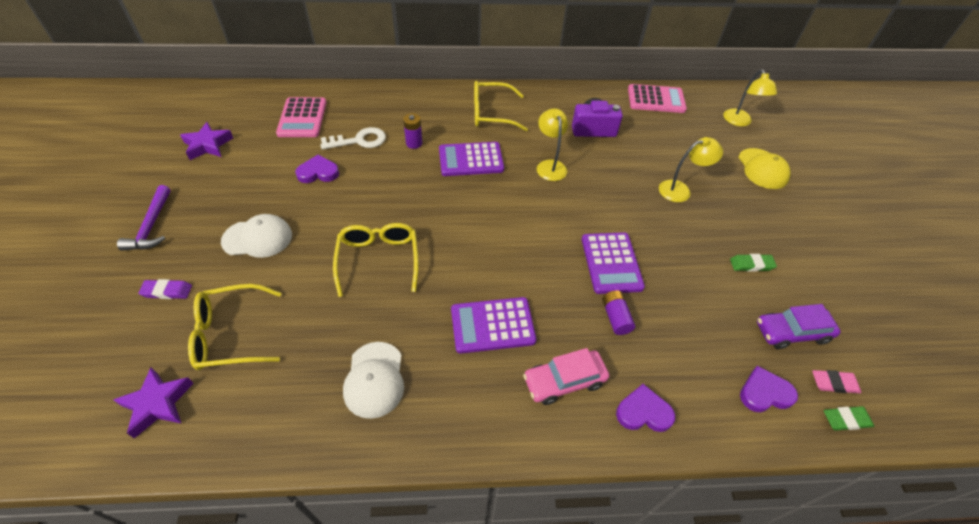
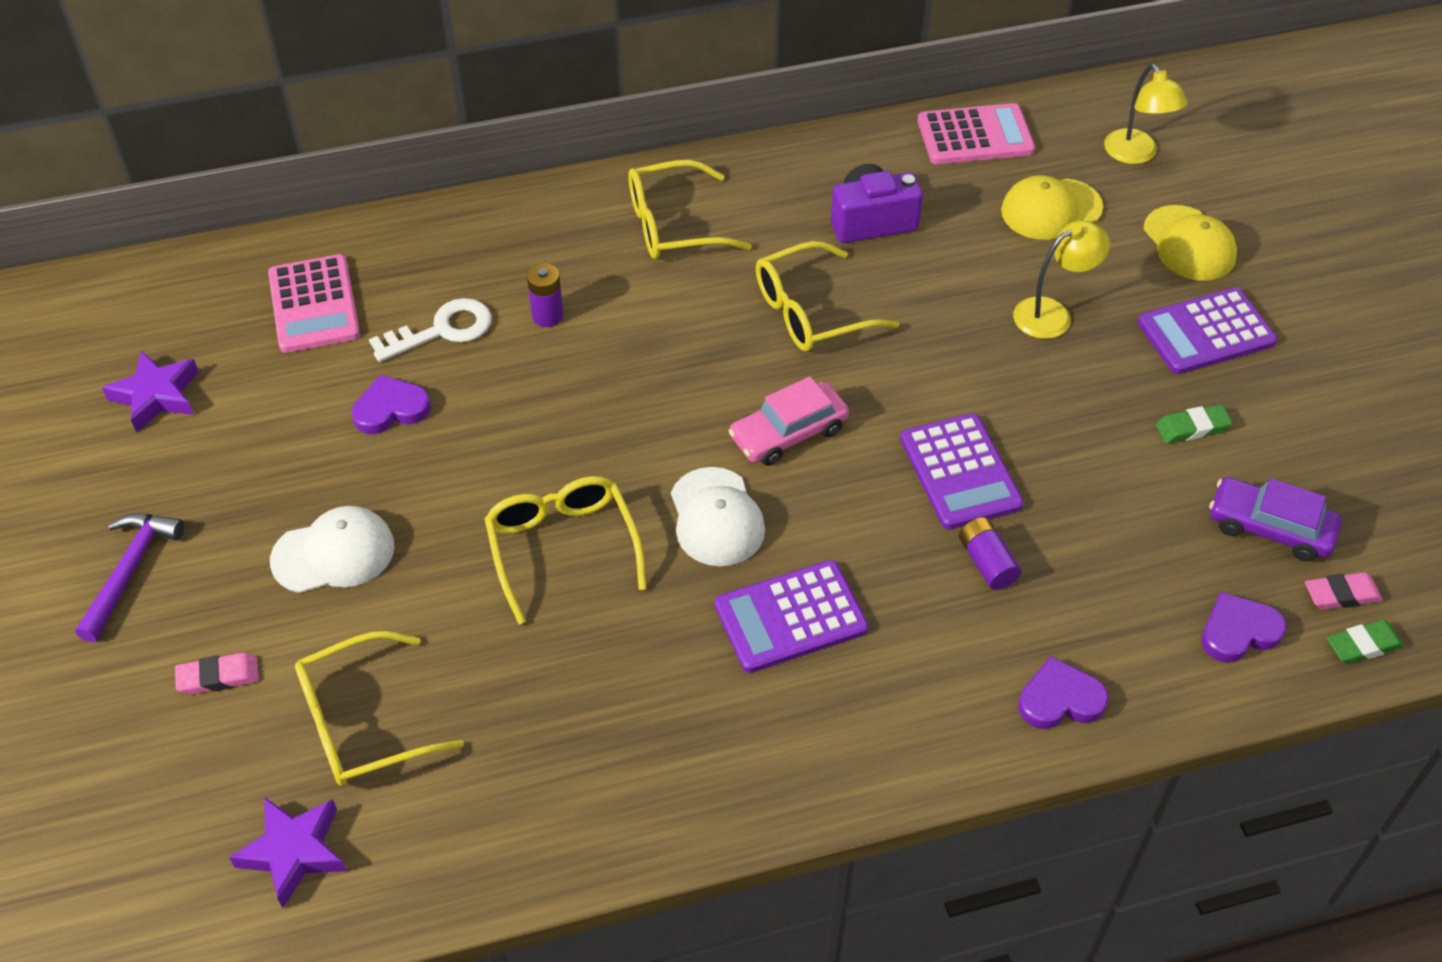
camera: 10 degrees left, 0 degrees up
(151, 226) = (130, 570): purple hammer -> purple hammer turned 150 degrees counterclockwise
(167, 291) = (218, 677): purple eraser -> pink eraser
(374, 379) = (628, 741): white cap -> white cap (716, 517)
(471, 160) = (664, 328): purple calculator -> purple calculator (1205, 332)
(550, 165) = (811, 312): yellow lamp -> yellow glasses
(564, 381) = (928, 679): pink car -> pink car (788, 433)
(689, 139) = (1051, 209): none -> yellow cap
(792, 332) = (1270, 528): purple car -> purple car turned 45 degrees clockwise

